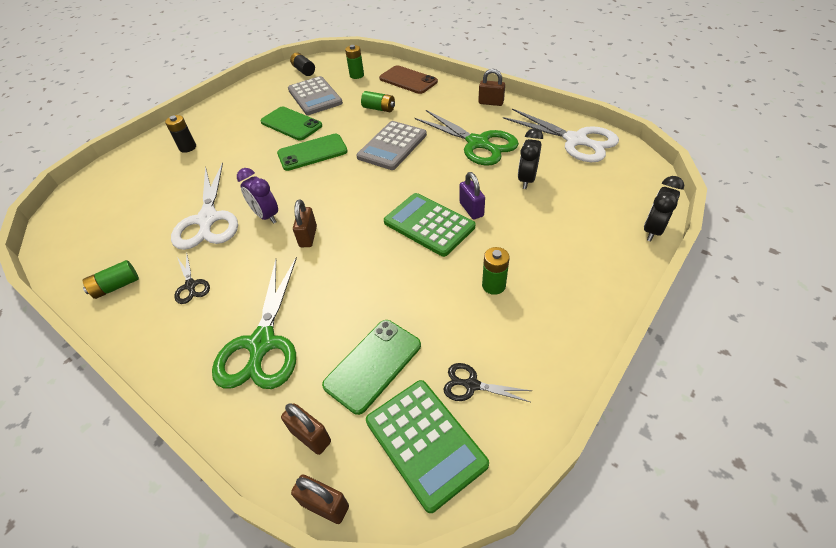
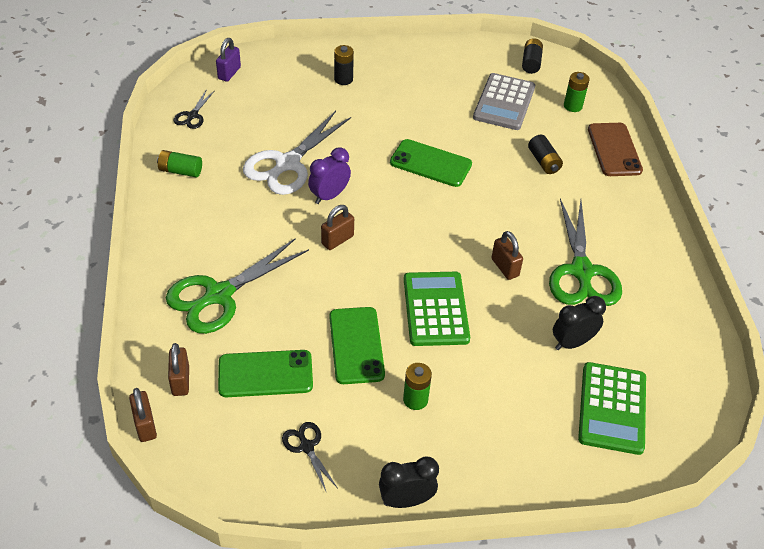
camera: 40 degrees right, 0 degrees up
(191, 285) = (222, 211): black scissors -> black scissors (192, 115)
(266, 216) = (329, 196): purple clock -> purple clock turned 45 degrees clockwise
(291, 124) = (448, 118): green phone -> green phone (356, 345)
(379, 109) = (543, 162): green battery -> black battery
(392, 146) = (503, 211): grey calculator -> none
(425, 442) = (236, 449): green calculator -> green calculator (612, 408)
(471, 209) = (486, 326): purple padlock -> purple padlock (229, 73)
(491, 103) = (658, 240): brown padlock -> brown padlock (505, 267)
(575, 140) = (679, 346): white scissors -> none
(653, 230) = (610, 482): black clock -> black clock (406, 500)

